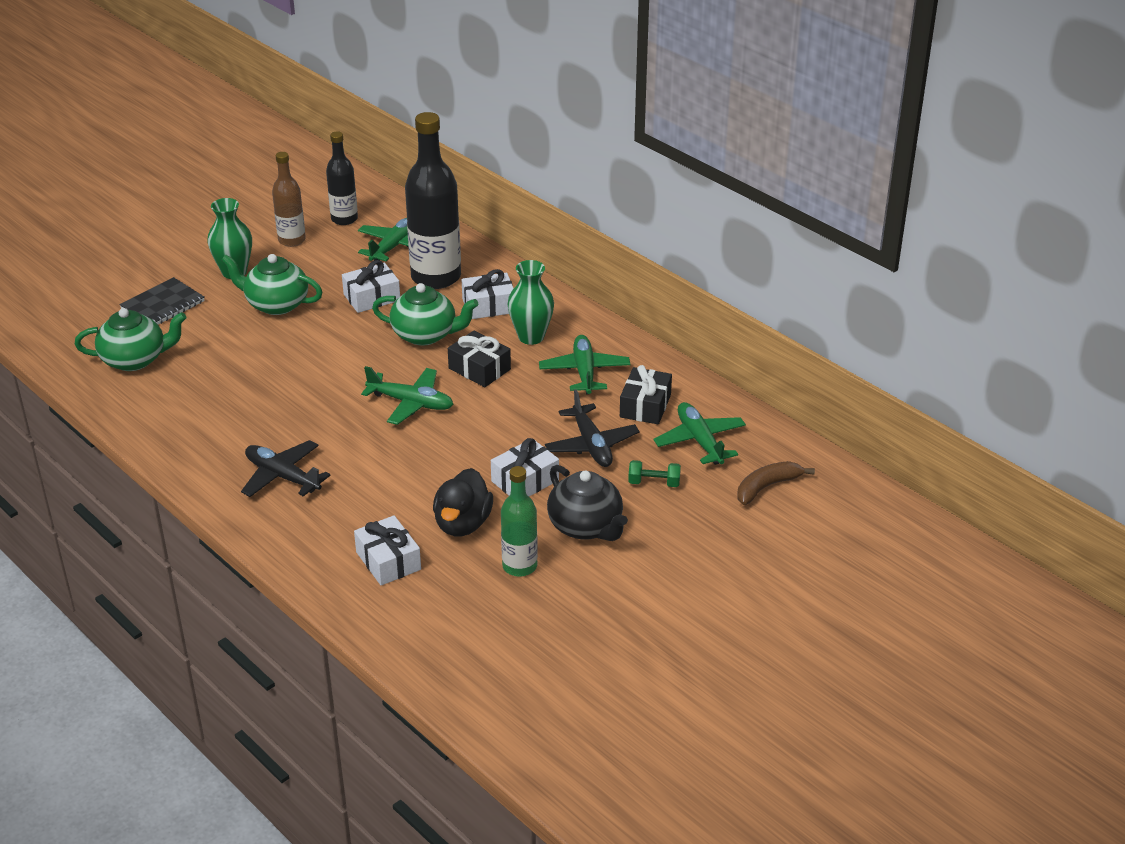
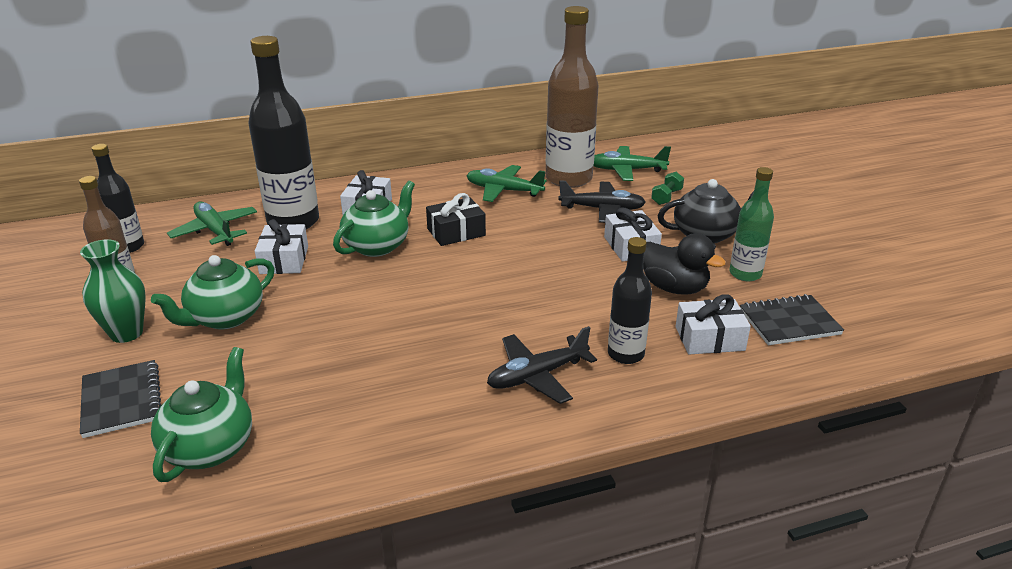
camera: 65 degrees left, 5 degrees down
(337, 516) = (625, 354): none -> black bottle
(411, 403) = (476, 275): green plane -> none
(444, 607) = (789, 322): none -> black notebook
(531, 337) = (433, 200): green vase -> none
(645, 406) = (568, 179): black gift -> brown bottle
(767, 487) = (695, 162): brown banana -> none

